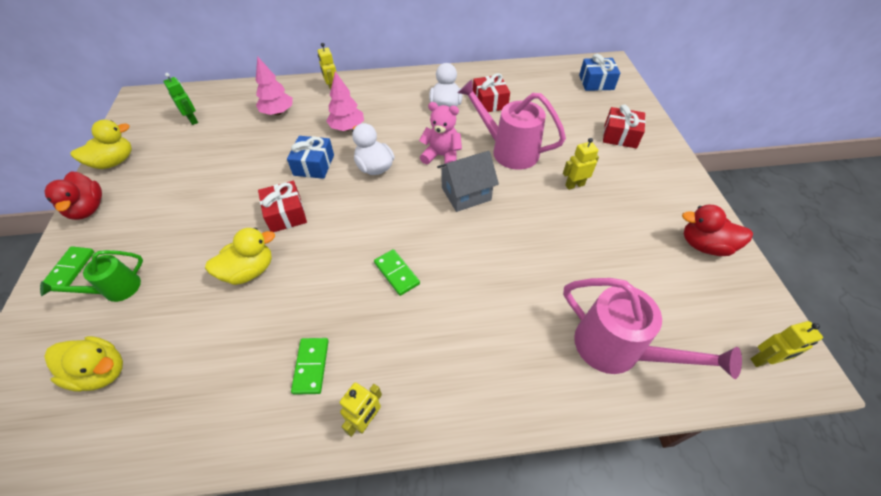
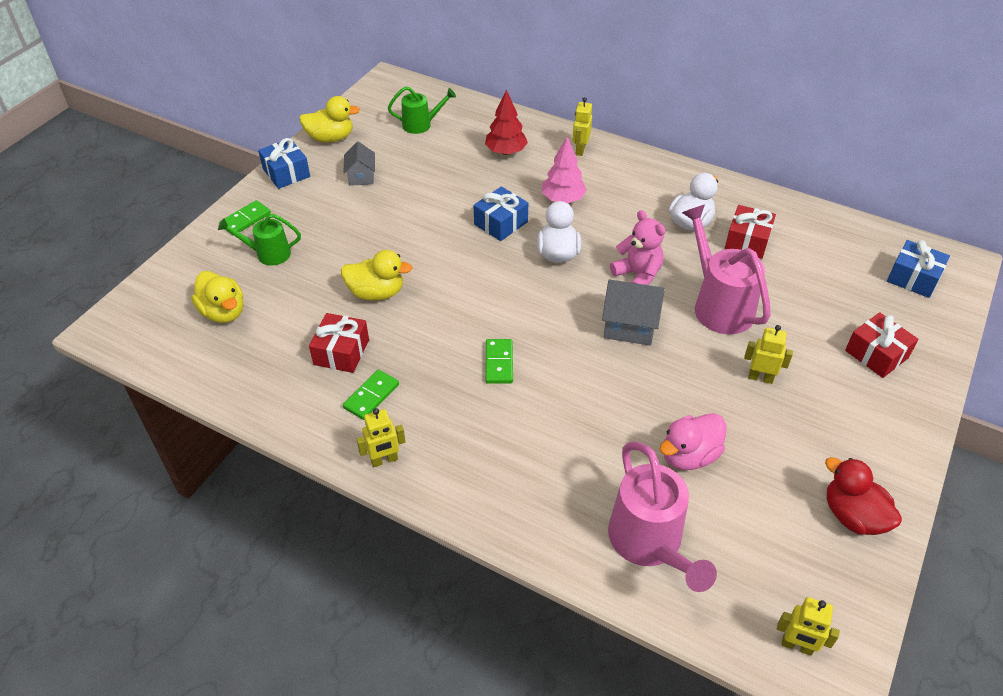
camera: 35 degrees right, 5 degrees down
(88, 209) = (286, 173): red duck -> blue gift
(166, 181) = (361, 177): none -> grey house
(193, 120) = (421, 125): green robot -> green watering can
(278, 112) = (506, 152): pink tree -> red tree
(286, 214) = (441, 258): red gift -> red gift (341, 352)
(582, 265) = (689, 455): none -> pink duck

